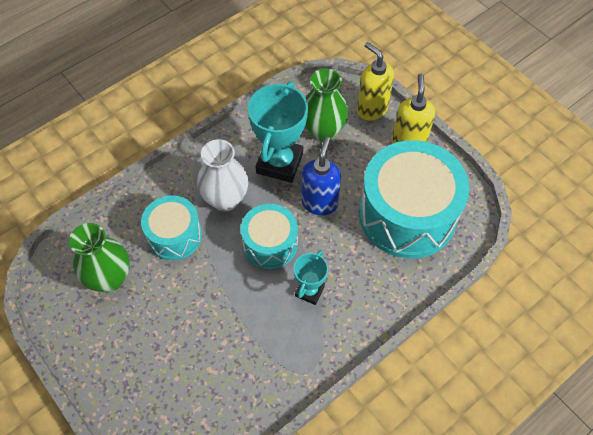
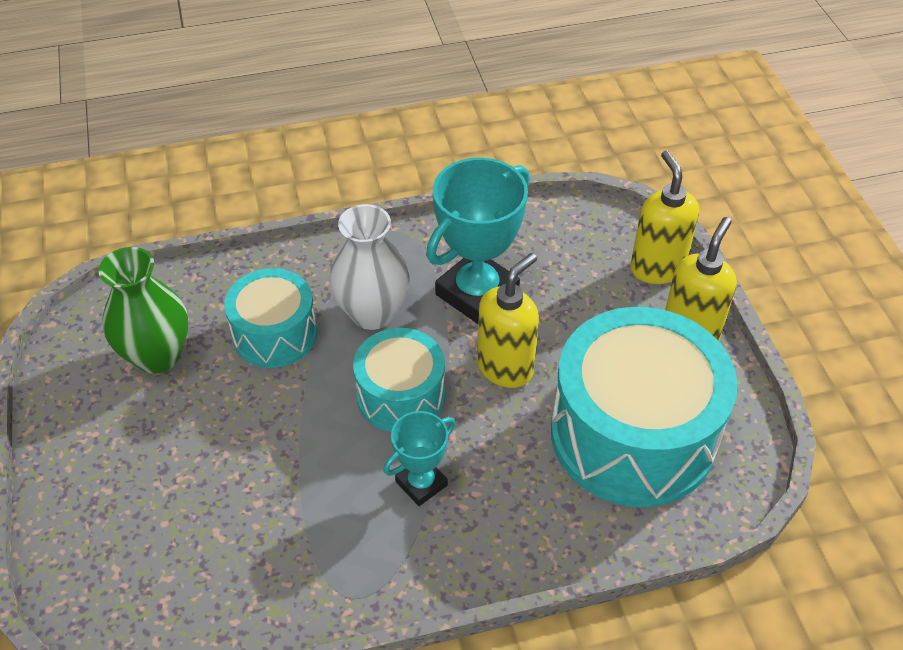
camera: 25 degrees right, 10 degrees down
(319, 203) = (505, 367): blue soap dispenser -> yellow soap dispenser
(323, 131) = (565, 273): green vase -> none

